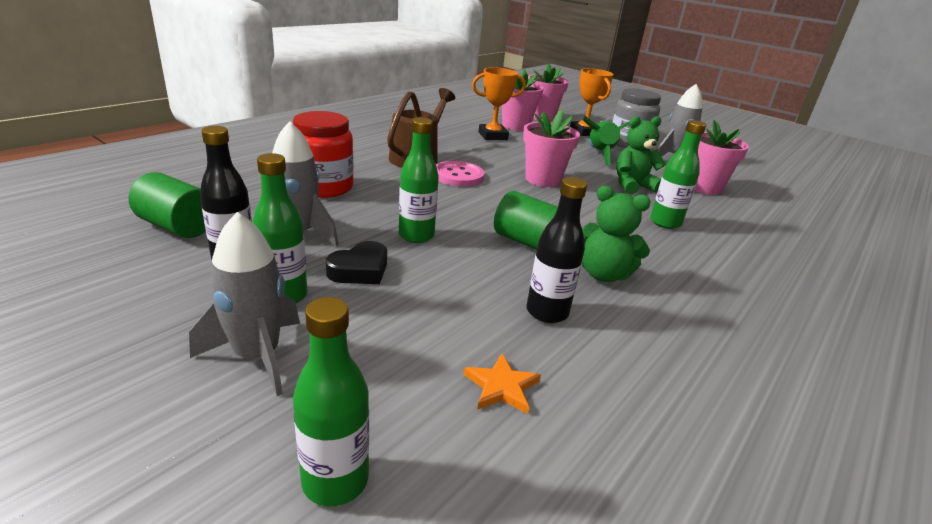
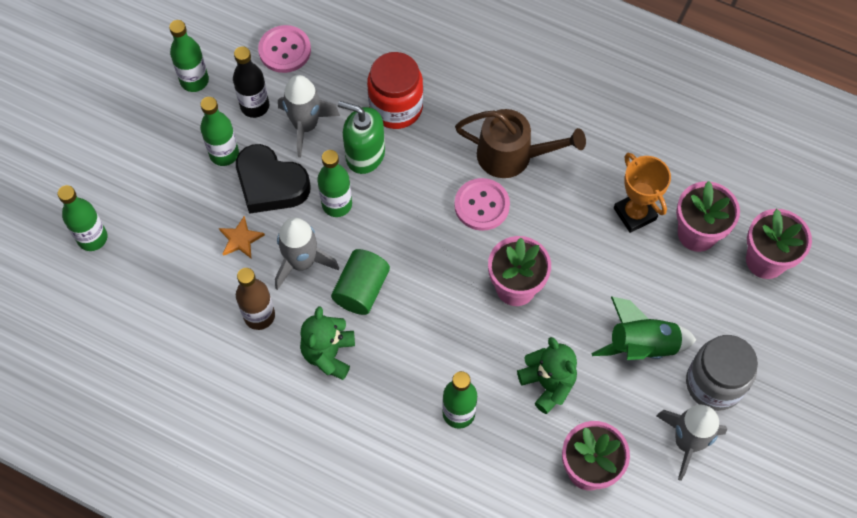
camera: 80 degrees right, 35 degrees up
(133, 299) = (194, 81): none -> green bottle
(177, 227) = (285, 50): green cylinder -> pink button
(257, 356) = (164, 167): grey rocket -> grey rocket (302, 262)
(360, 270) = (270, 184): black heart -> black heart, size x1.61
(366, 211) = (365, 155): none -> green soap dispenser
(501, 387) = (174, 298): orange star -> orange star (240, 239)
(547, 312) = (259, 316): black bottle -> brown bottle
(584, 132) = (729, 323): orange trophy -> none

